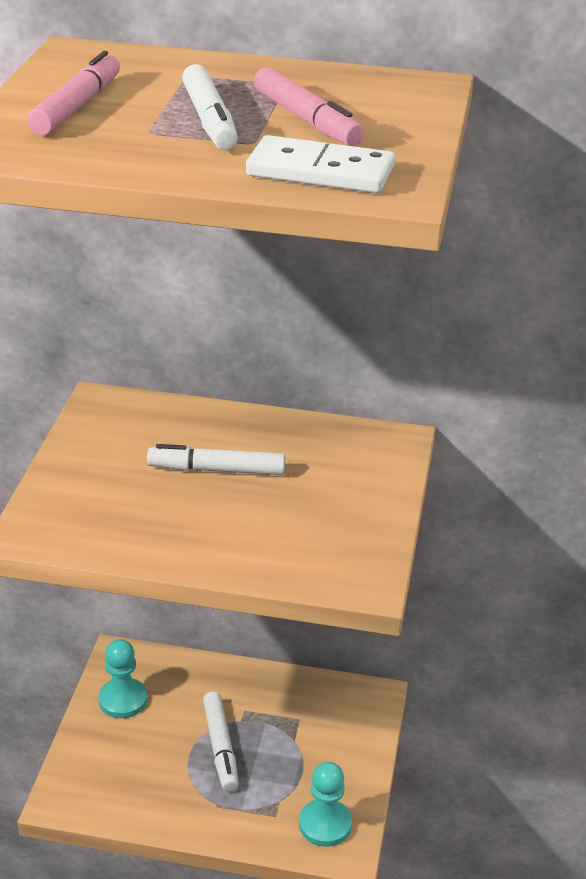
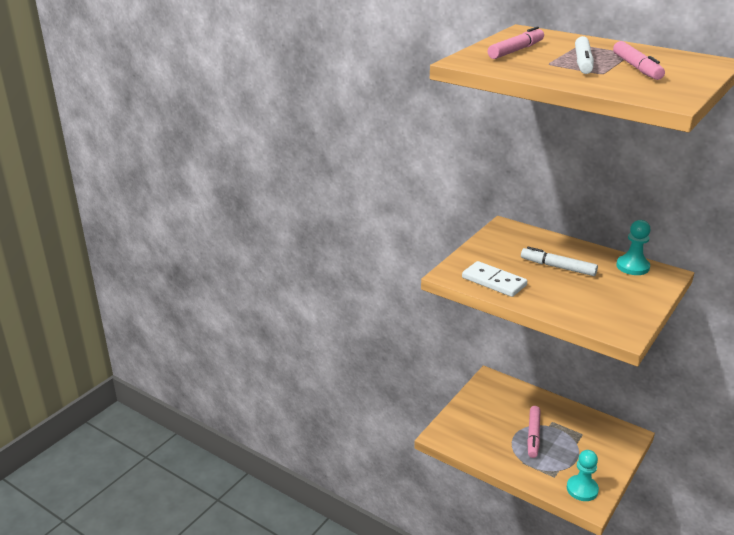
camera: 25 degrees right, 5 degrees down
(123, 700) = (486, 399): turquoise pawn -> turquoise pawn (632, 267)
(220, 747) = (533, 435): white marker -> pink marker
(320, 172) = (633, 88): white domino -> white domino (494, 281)

